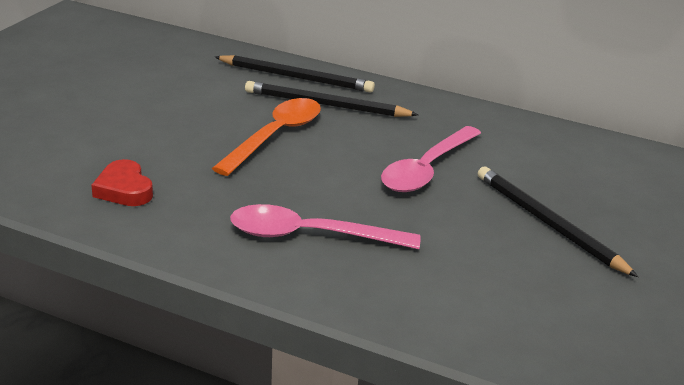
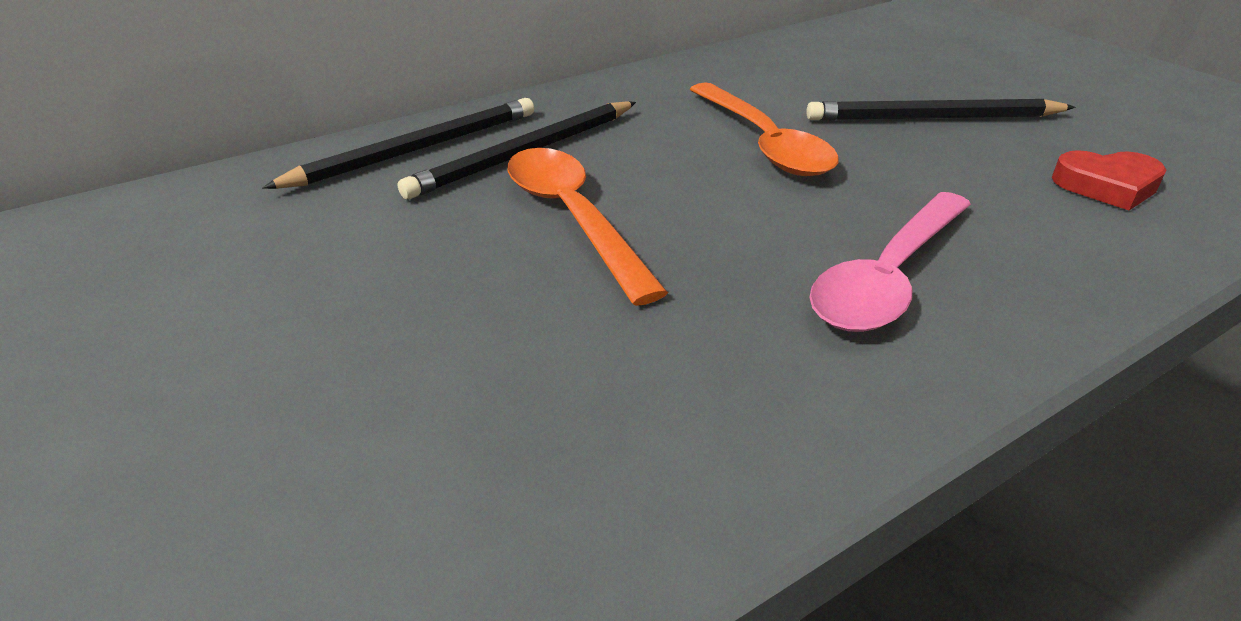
camera: 55 degrees left, 5 degrees up
(124, 189) = (611, 434): red heart -> red heart (1107, 186)
(426, 169) = (764, 143): pink spoon -> orange spoon

